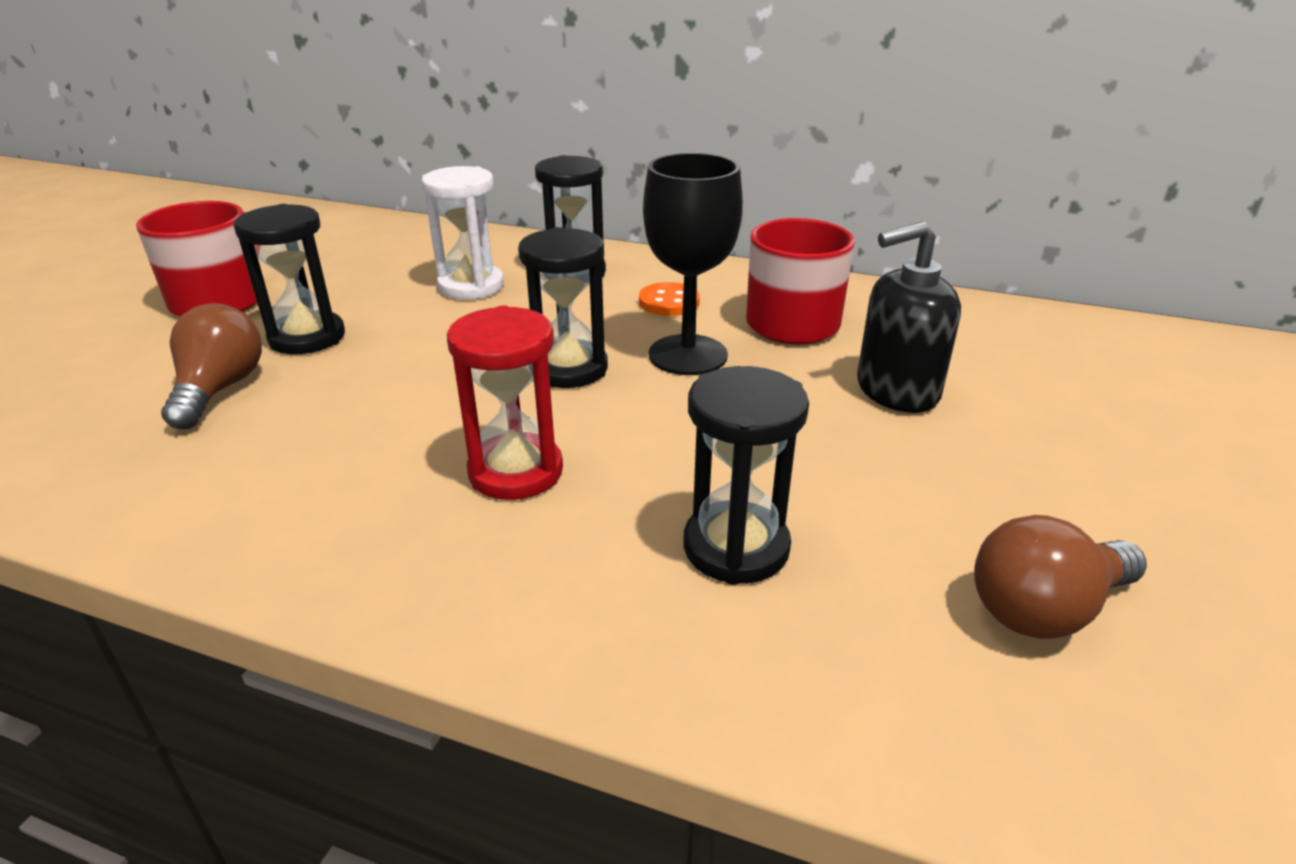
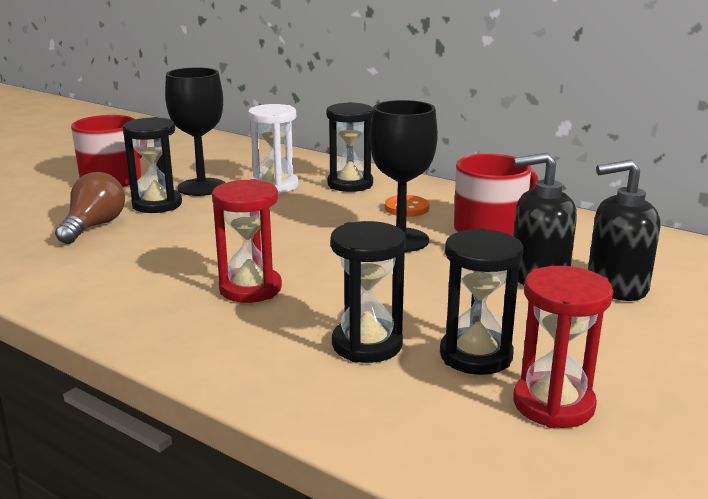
camera: 15 degrees right, 10 degrees down
(364, 300) = (201, 187): none -> black goblet
(569, 369) = (314, 239): black hourglass -> black hourglass (476, 355)
(998, 392) = (616, 286): none -> black soap dispenser
(1044, 609) = (553, 404): brown light bulb -> red hourglass

